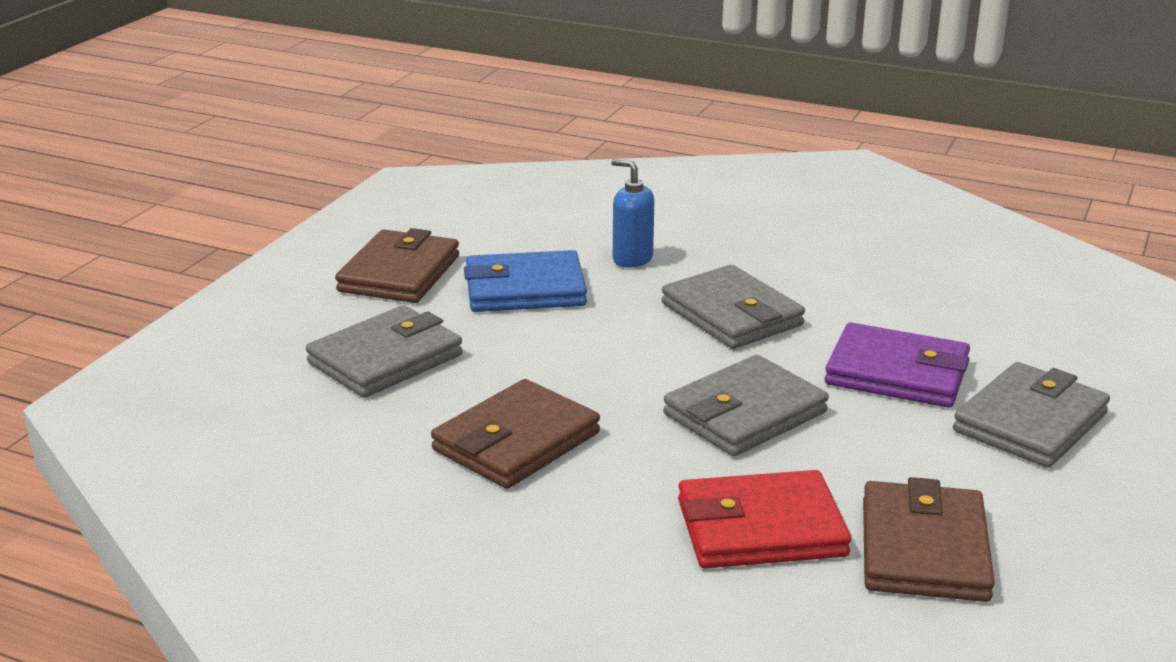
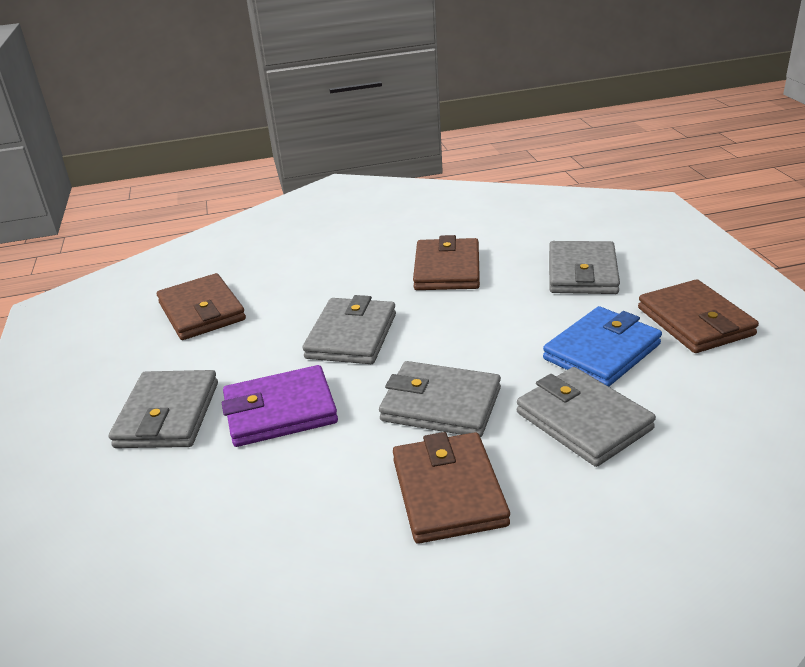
camera: 145 degrees right, 5 degrees up
(632, 259) = (583, 421): blue soap dispenser -> grey wallet
(760, 528) = (287, 287): red wallet -> none
(799, 266) = (449, 492): none -> brown wallet

